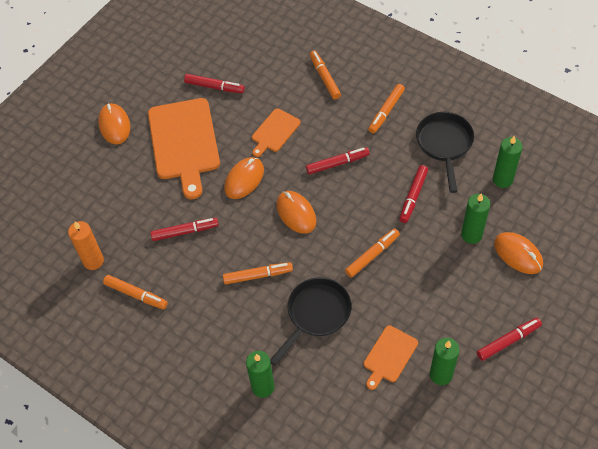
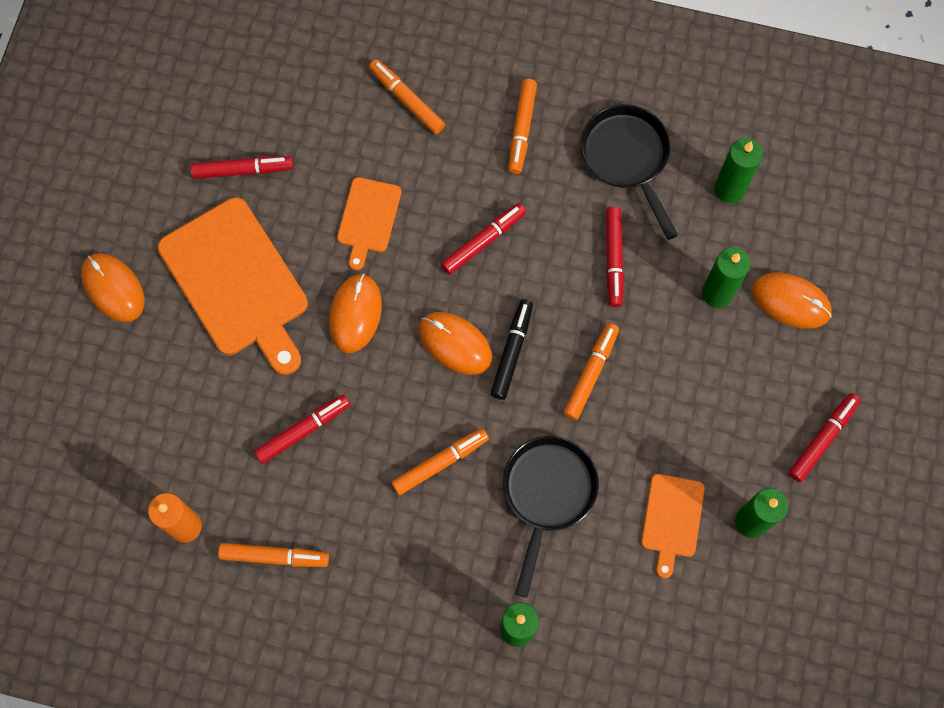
camera: 25 degrees left, 15 degrees up
(328, 228) = (512, 351): none -> black marker

